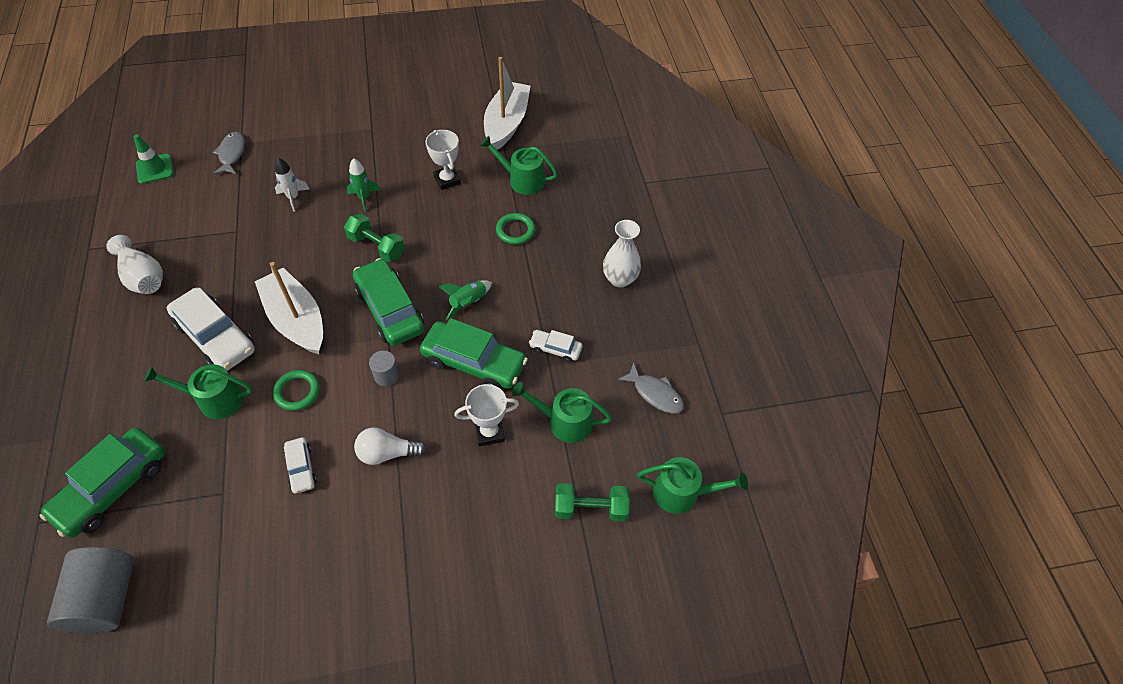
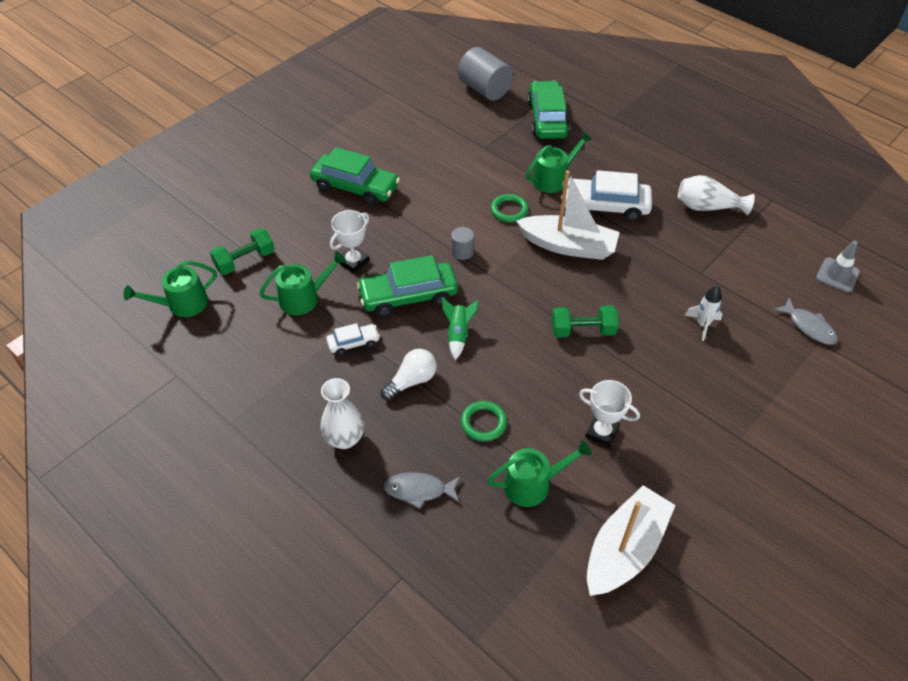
camera: 145 degrees right, 5 degrees down
(155, 169) = (837, 275): green traffic cone -> grey traffic cone
(301, 468) = (455, 180): white car -> none
(364, 198) = (648, 363): green rocket -> none
(387, 453) = (410, 214): white light bulb -> white light bulb (411, 381)
(390, 309) = (512, 292): green car -> green car (355, 187)
(506, 123) = (624, 550): white boat -> white boat turned 120 degrees counterclockwise
(655, 394) = (244, 358): grey fish -> grey fish (419, 490)

